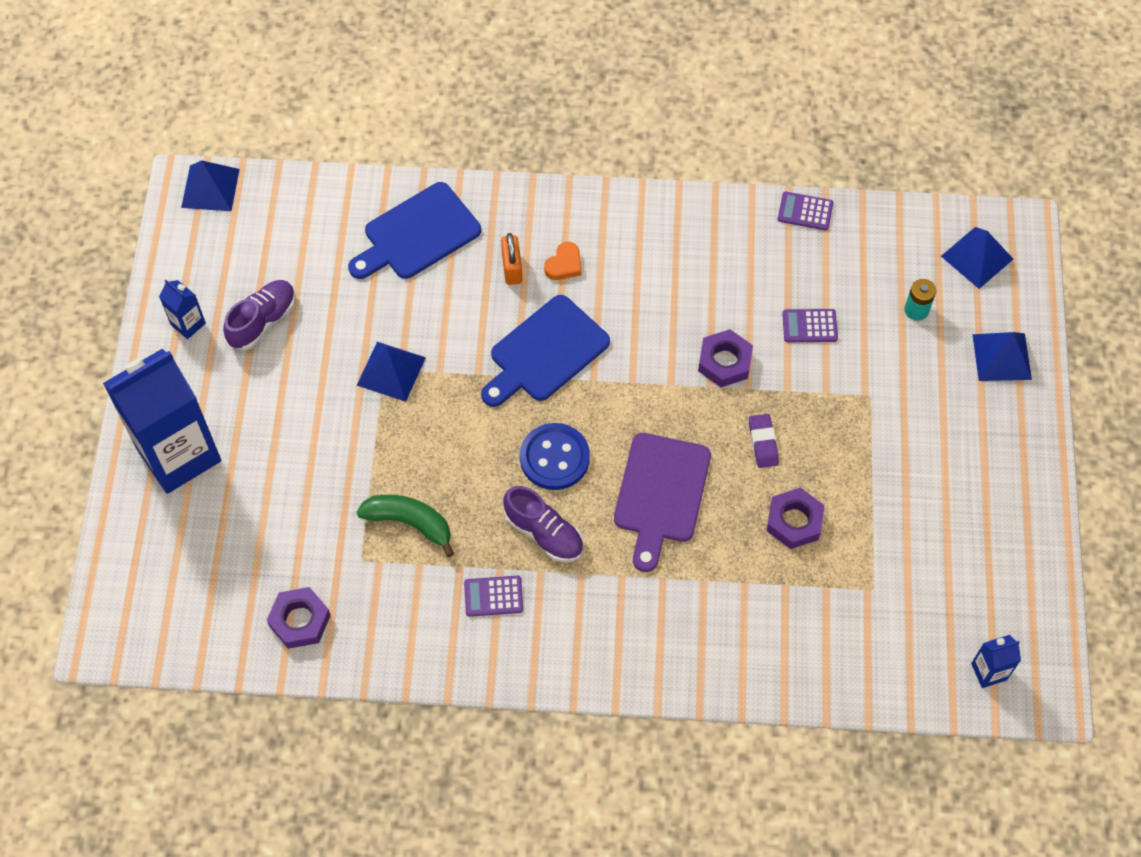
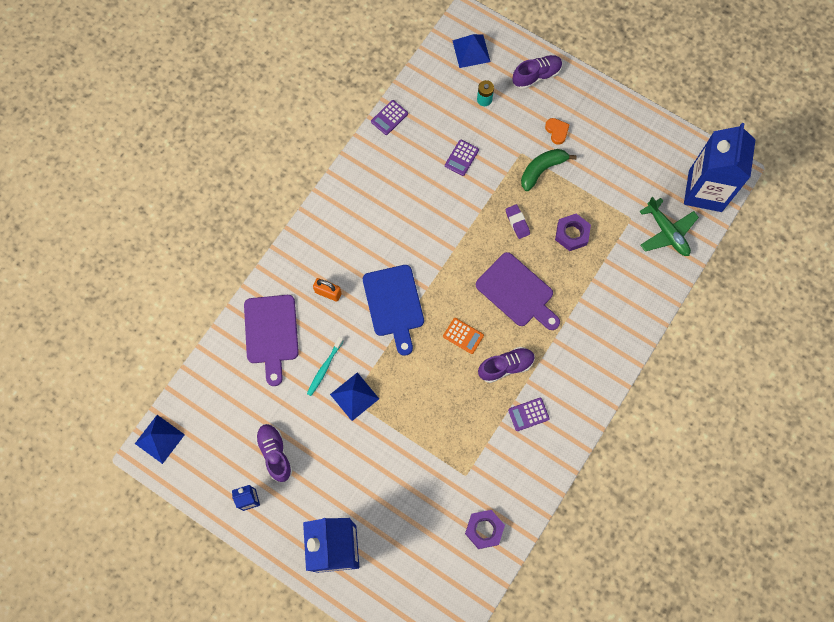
camera: 60 degrees left, 10 degrees up
(408, 317) = (324, 368): none -> turquoise toothbrush
(410, 522) = (458, 436): green banana -> green banana (542, 169)
(417, 234) = (271, 333): blue cutting board -> purple cutting board
(493, 596) = (528, 414): purple calculator -> purple calculator turned 45 degrees clockwise
(554, 458) = (463, 336): blue button -> orange calculator
(564, 264) = (343, 263): orange heart -> orange heart (557, 131)
(724, 362) = (457, 213): purple nut -> none
(763, 443) = (517, 222): purple eraser -> purple eraser turned 45 degrees clockwise
(885, 649) = (667, 232): none -> green plane
(988, 671) = (705, 191): blue carton -> blue carton, size x2.42
(1001, 356) = (536, 76): blue pyramid -> purple shoe

